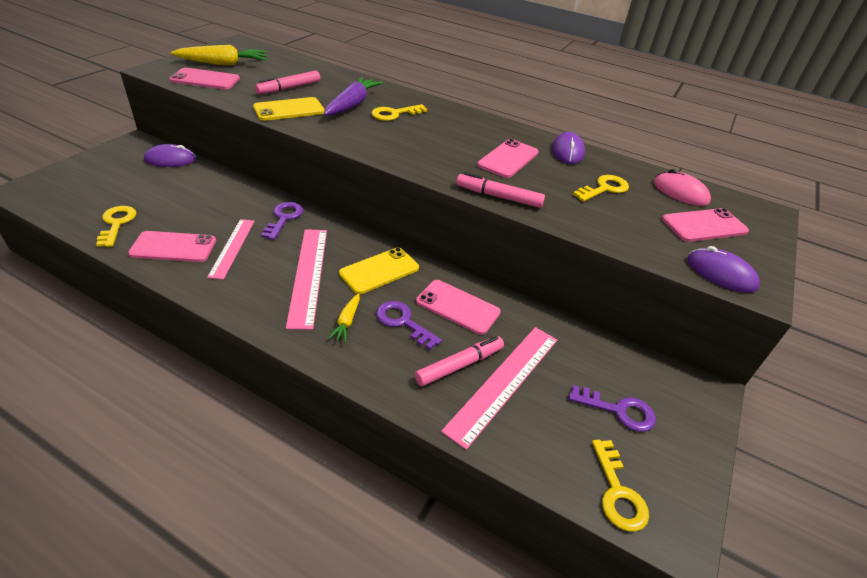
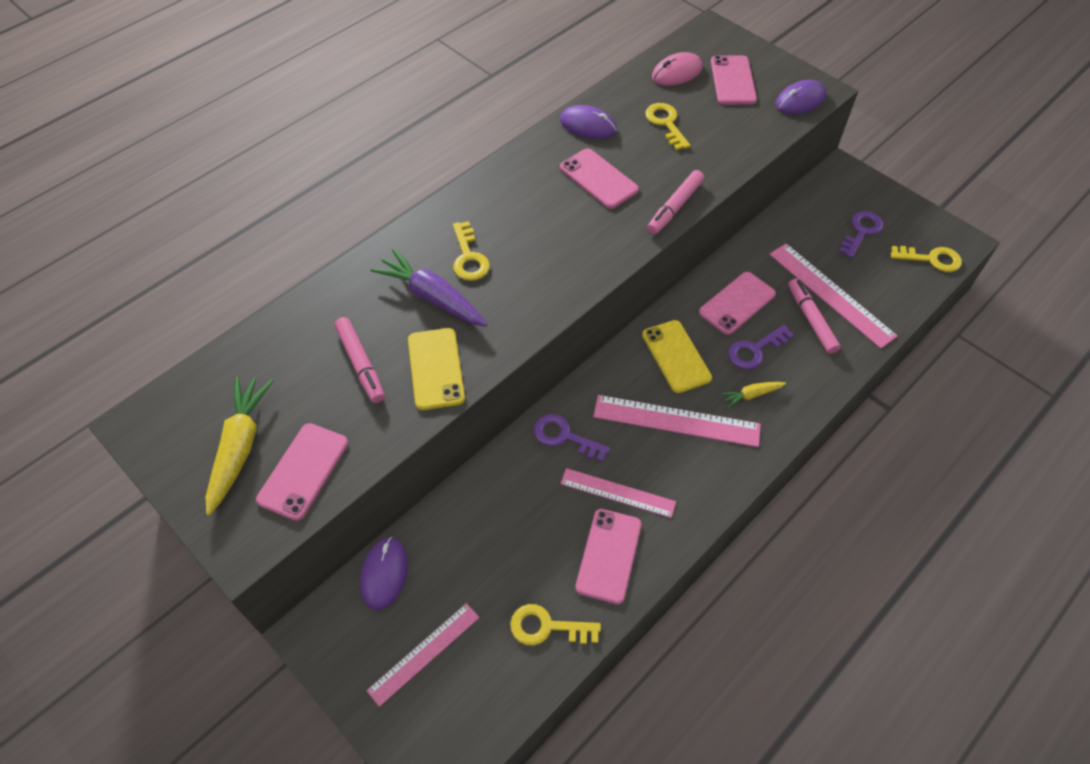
camera: 70 degrees left, 15 degrees up
(109, 178) = (424, 653): none -> pink ruler
(347, 322) = (751, 395): yellow carrot -> yellow carrot turned 135 degrees clockwise

